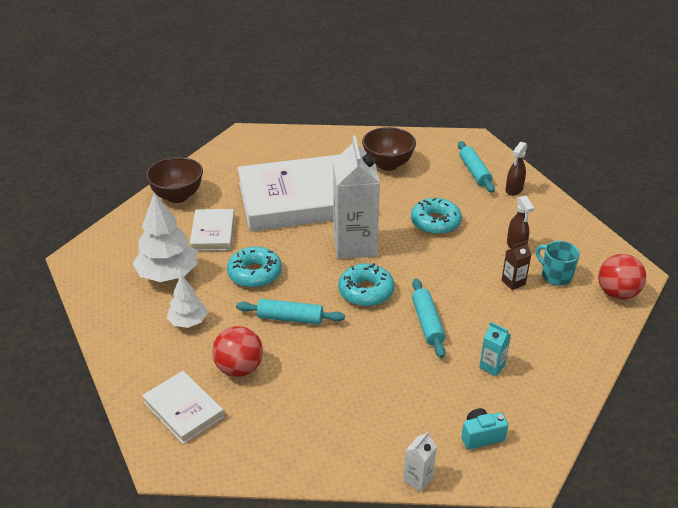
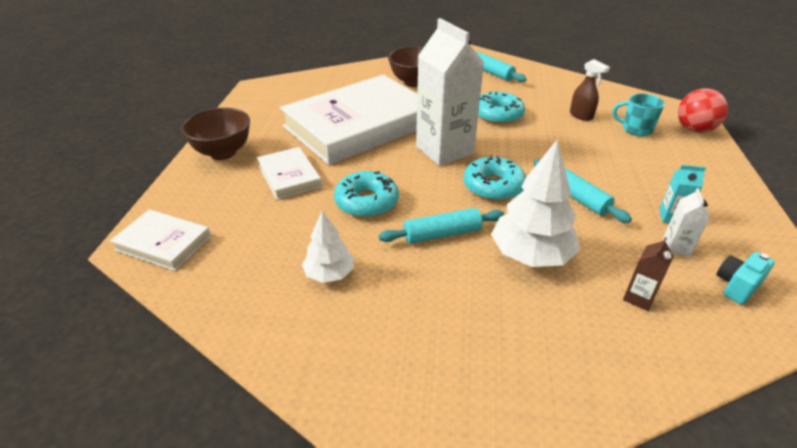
camera: 25 degrees left, 0 degrees up
(168, 274) = (266, 230): white tree -> white tree (531, 255)
(183, 410) = (405, 384): white book -> white book (163, 243)
(239, 368) = (432, 306): red ball -> none
(418, 479) = (733, 358): white carton -> white carton (676, 247)
(513, 282) = (610, 143): brown carton -> brown carton (638, 298)
(514, 190) = (535, 78): brown spray bottle -> none

